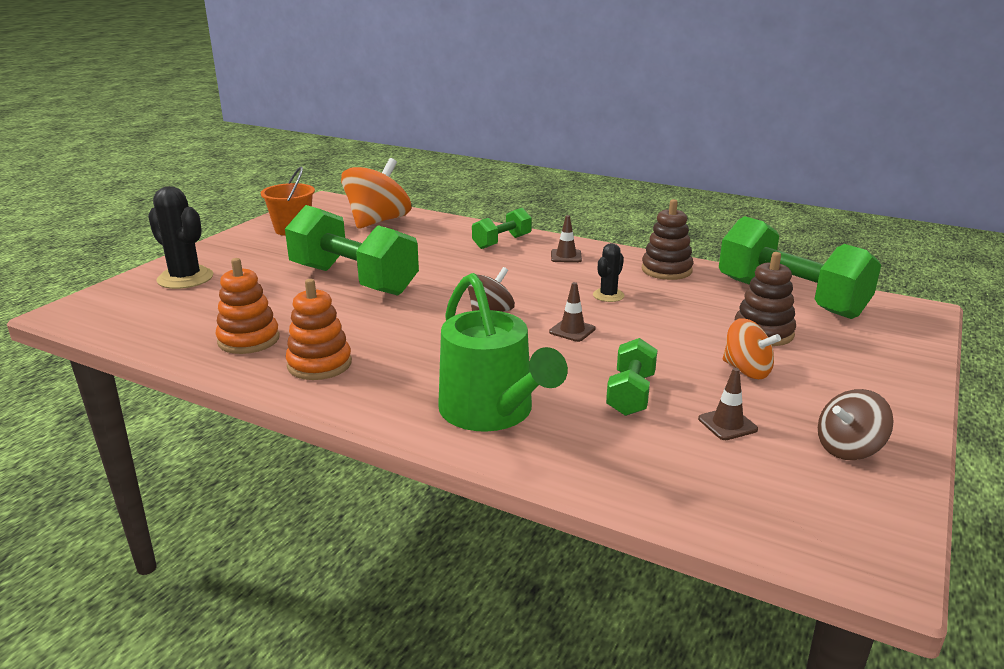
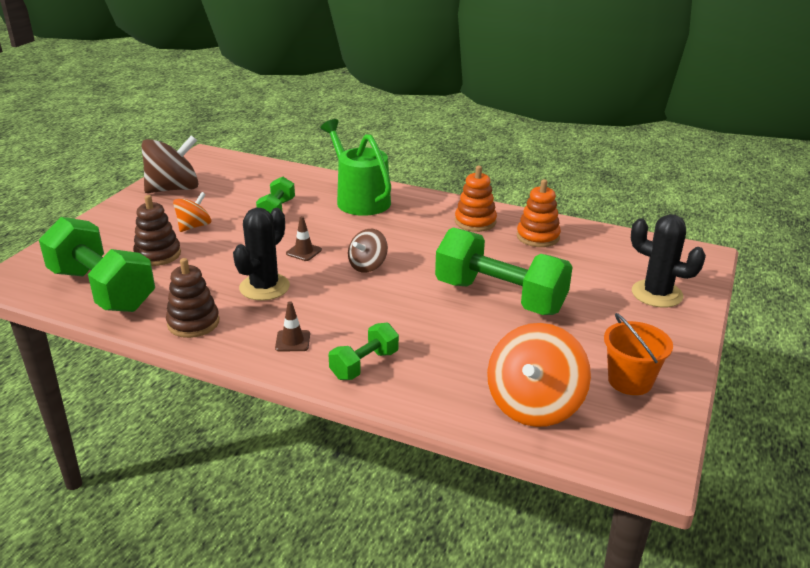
camera: 175 degrees right, 5 degrees up
(608, 295) = (264, 287): black cactus -> black cactus, size x1.79
(727, 424) = (229, 197): brown traffic cone -> none
(746, 370) = (194, 226): orange spinning top -> orange spinning top turned 90 degrees clockwise
(848, 448) = (174, 189): brown spinning top -> brown spinning top, size x1.75

